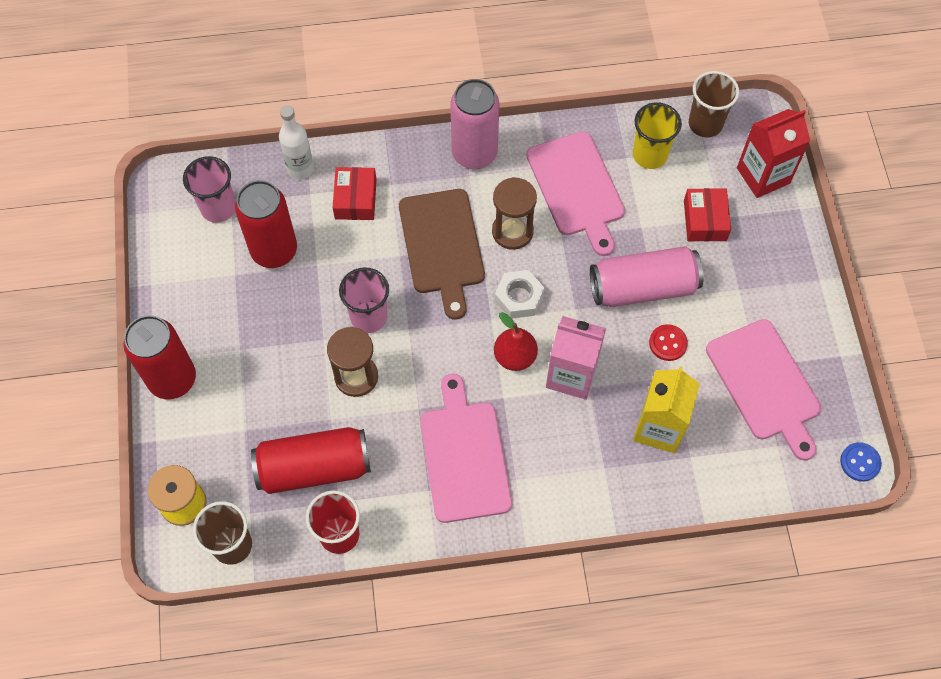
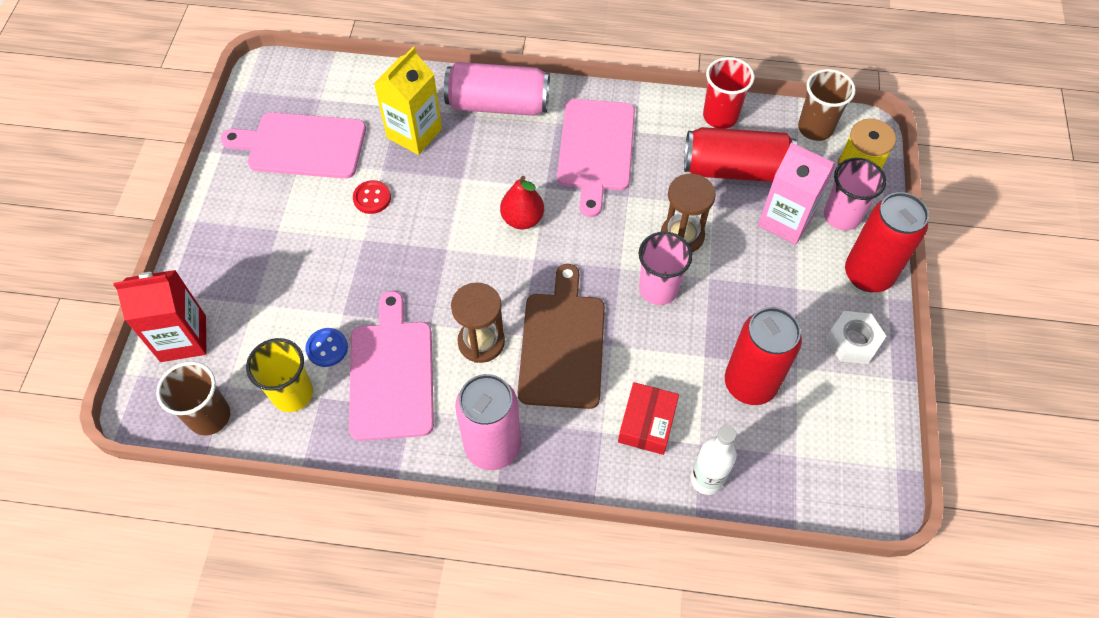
camera: 165 degrees left, 5 degrees down
(218, 208) = (811, 452): pink cup -> pink cup (842, 216)
(519, 297) = (499, 272): white nut -> white nut (853, 341)
(571, 375) = (474, 192): pink carton -> pink carton (785, 220)
(643, 287) = (370, 253): pink can -> pink can (498, 104)
(705, 220) = (273, 305): red box -> none
(765, 384) = (302, 146): pink cutting board -> pink cutting board turned 75 degrees counterclockwise
(860, 462) = (259, 73): blue button -> blue button (327, 348)

